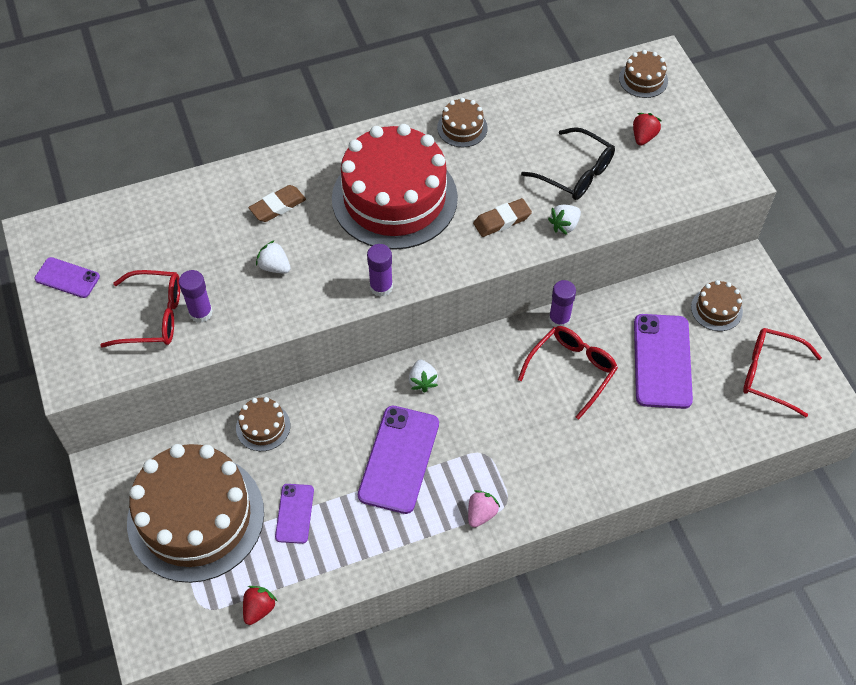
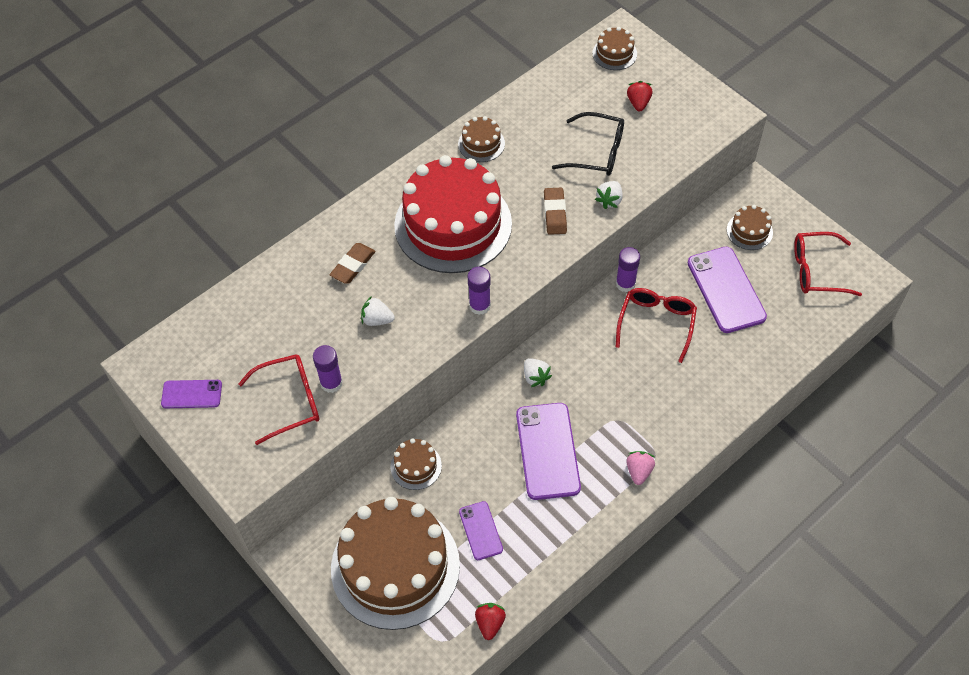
camera: 20 degrees left, 0 degrees up
(502, 220) = (555, 213): brown eraser -> brown eraser turned 45 degrees counterclockwise

